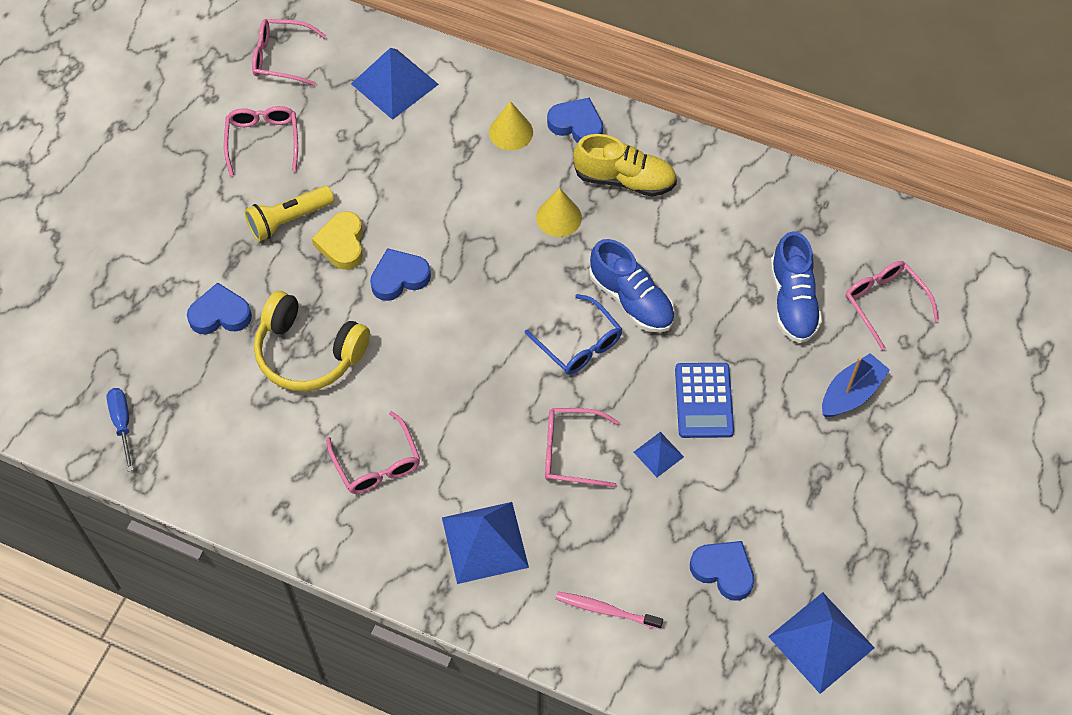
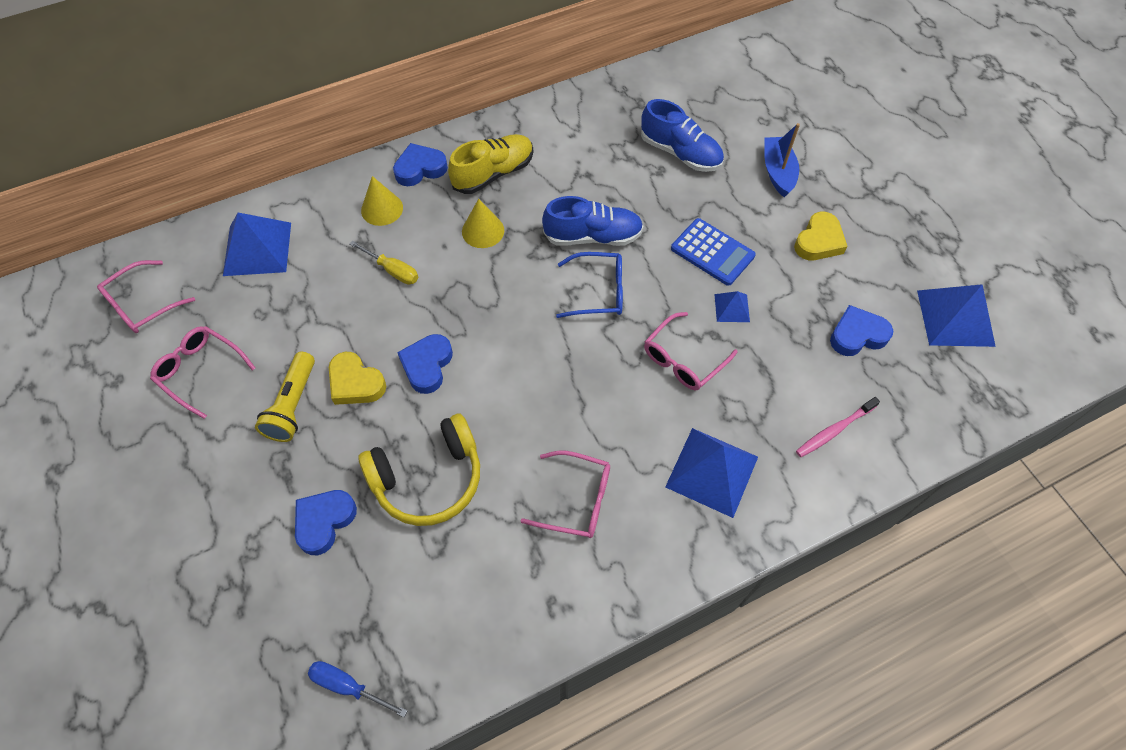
camera: 50 degrees left, 0 degrees up
(461, 187) = (393, 270): none -> yellow screwdriver
(801, 477) = (819, 241): none -> yellow heart
(885, 303) = (727, 110): pink glasses -> none

